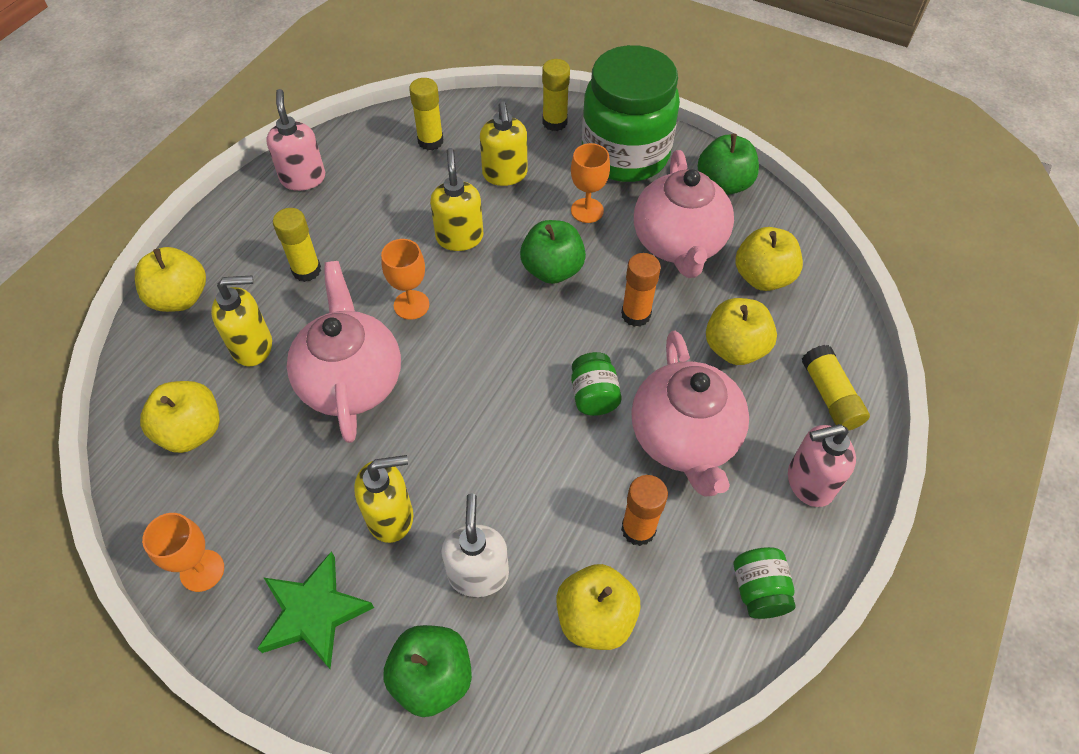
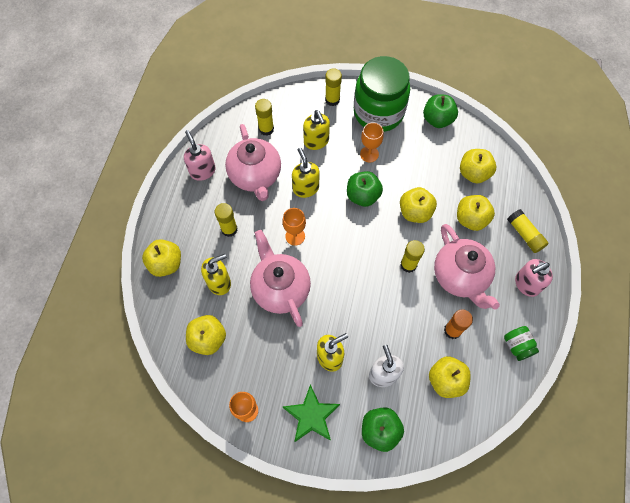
camera: 15 degrees left, 10 degrees up
(594, 396) = (408, 265): green jar -> yellow glue stick
(636, 314) = (415, 212): orange glue stick -> yellow apple
(678, 244) = (424, 163): pink teapot -> pink teapot (255, 176)

